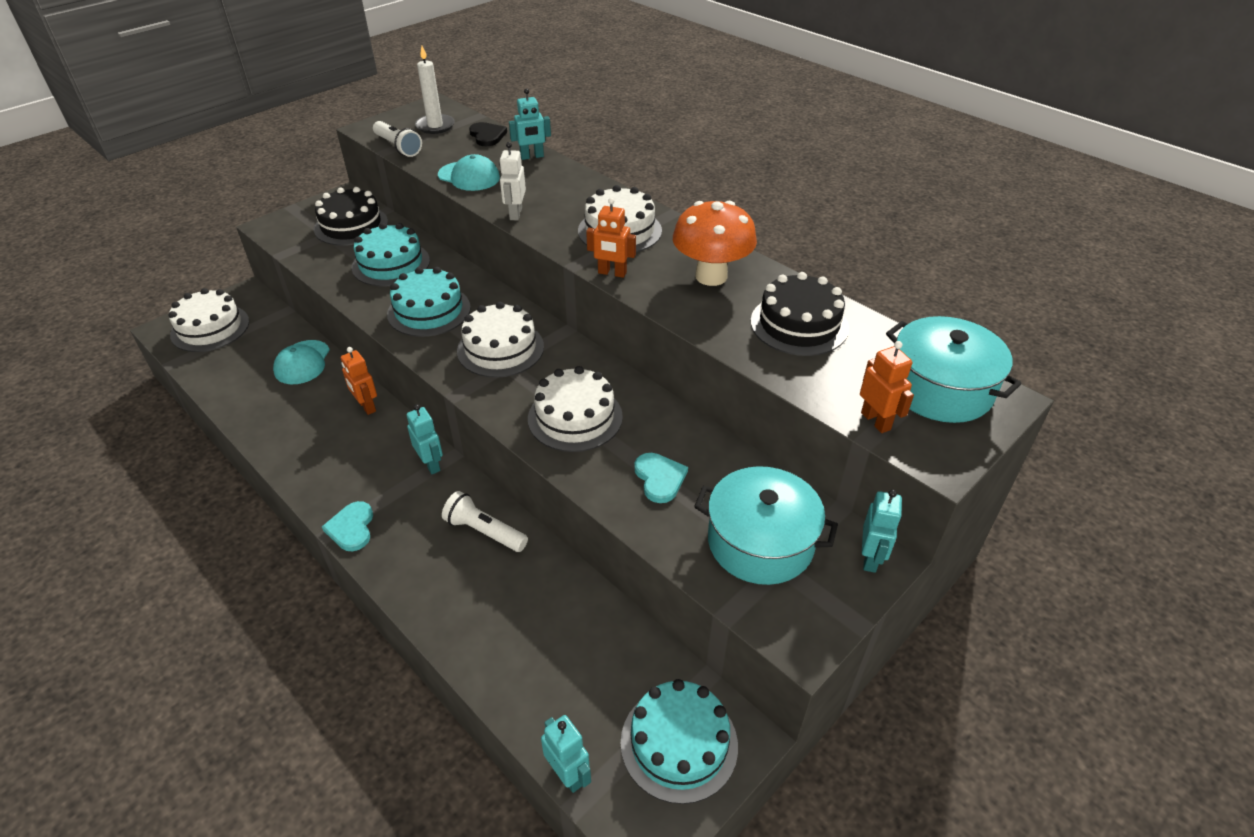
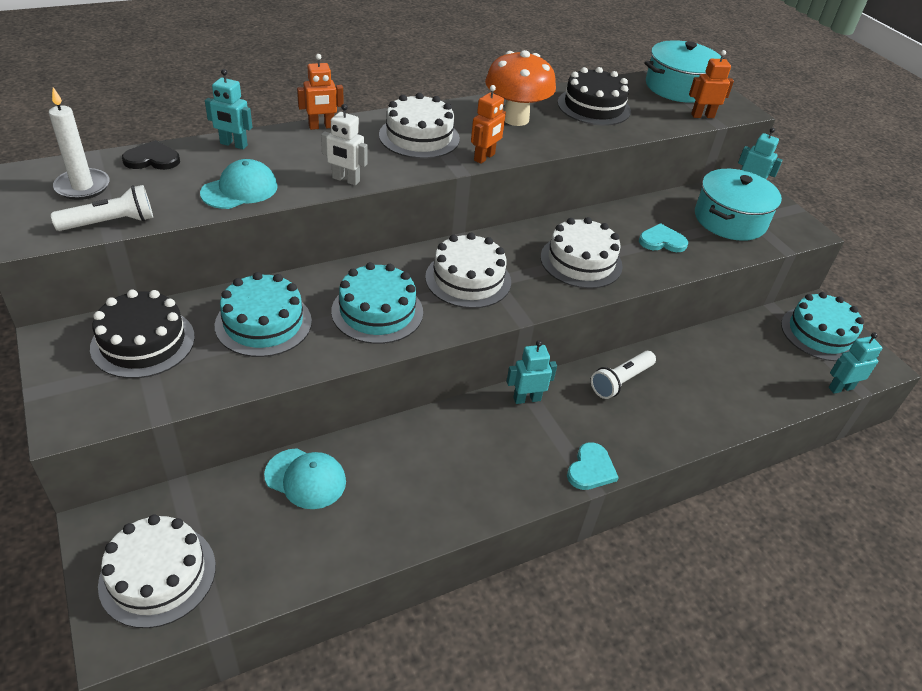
camera: 75 degrees left, 0 degrees up
(351, 528) = (591, 469): turquoise heart -> turquoise heart turned 75 degrees counterclockwise
(366, 406) = (418, 432): orange robot -> orange robot (321, 127)
(532, 157) = (233, 145): turquoise robot -> turquoise robot turned 105 degrees clockwise

